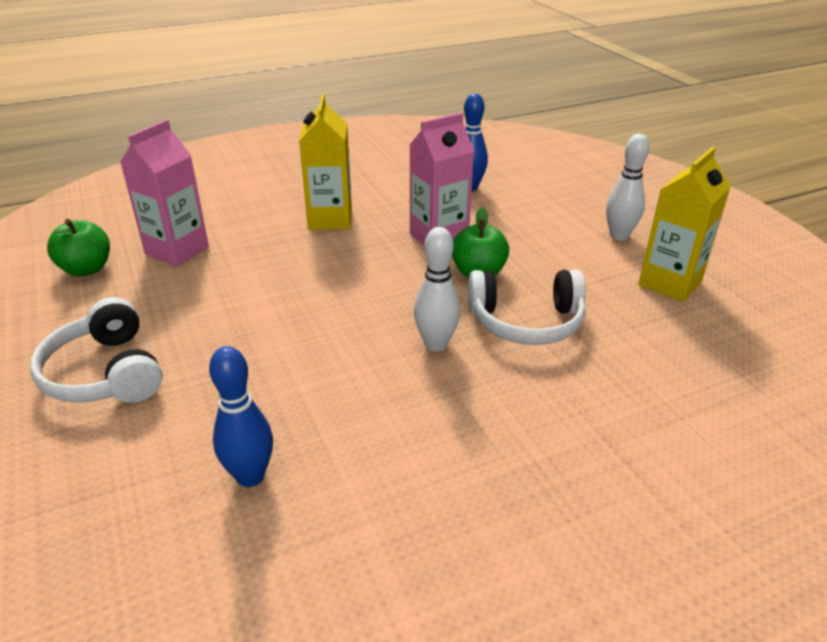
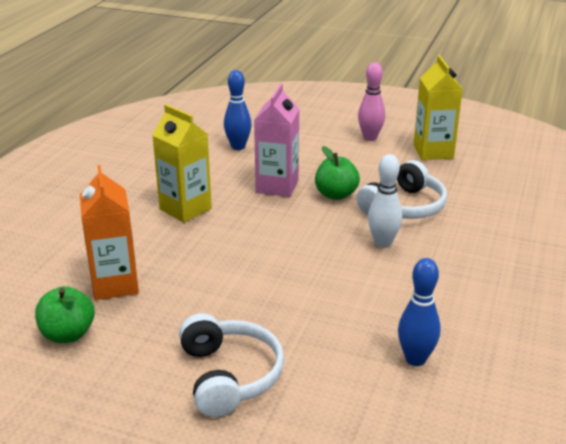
camera: 45 degrees left, 5 degrees down
(105, 373) = (230, 375): white headphones -> white headphones turned 120 degrees counterclockwise
(177, 250) = (115, 284): pink carton -> orange carton
(619, 236) = (370, 138): white bowling pin -> pink bowling pin

